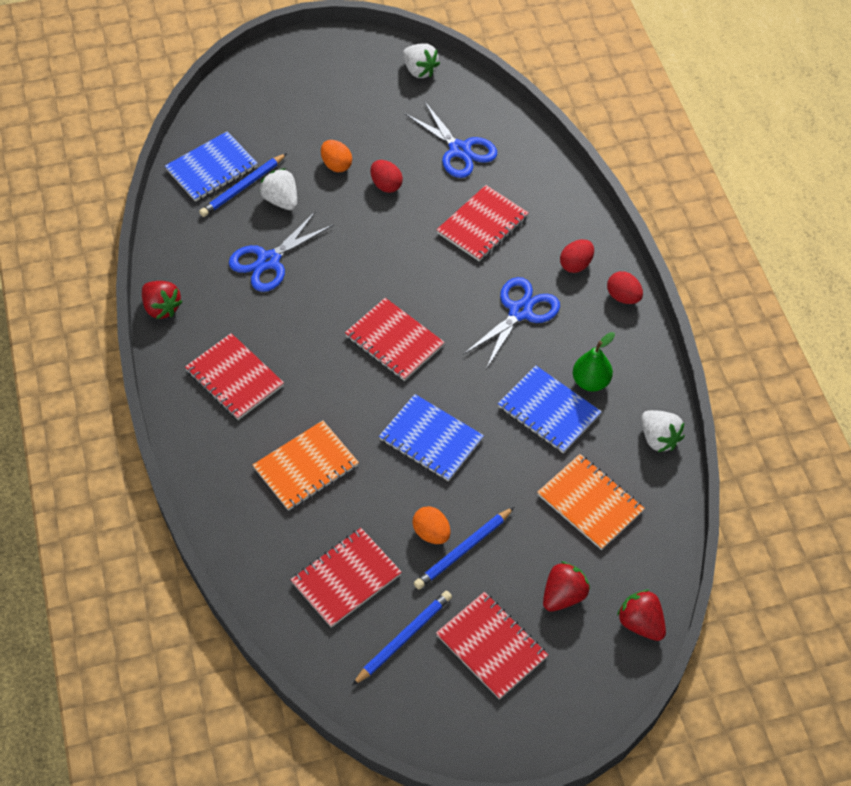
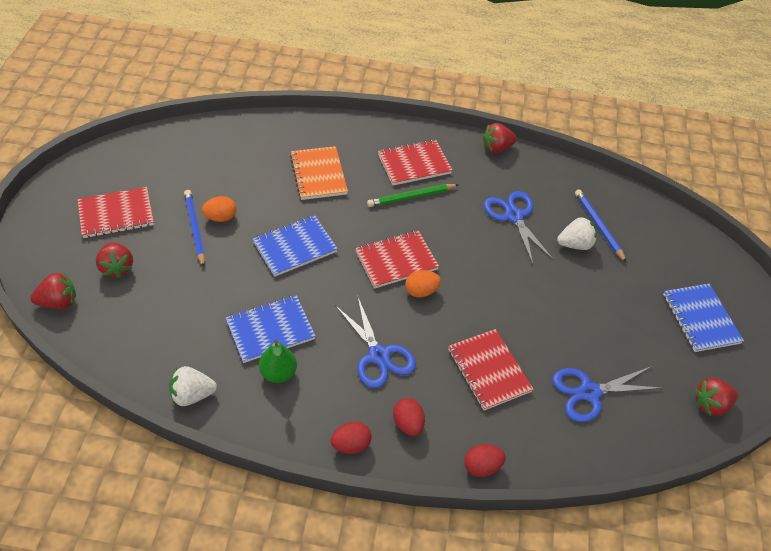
camera: 110 degrees right, 5 degrees down
(212, 168) = (626, 215): blue notebook -> blue notebook (700, 319)
(291, 362) = (411, 197): none -> green pencil
(336, 165) = (602, 293): orange egg -> orange egg (421, 291)
(346, 579) = (222, 164): red notebook -> none
(386, 185) = (565, 319): red egg -> red egg (481, 466)
(404, 638) = (159, 175): blue pencil -> none
(419, 71) = (710, 404): white strawberry -> red strawberry
(590, 503) = (173, 318): orange notebook -> none

